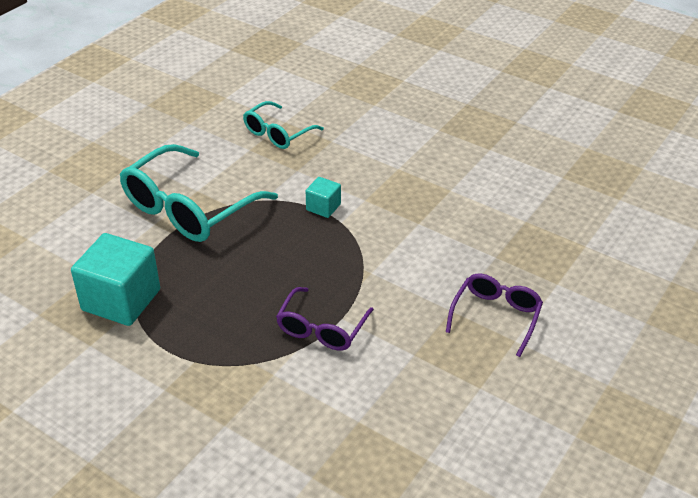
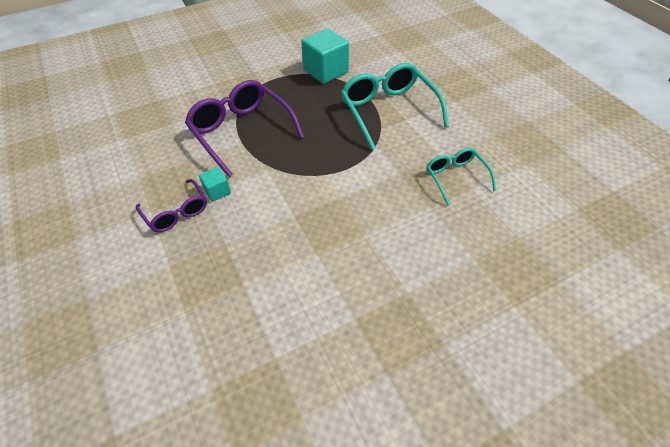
camera: 120 degrees right, 10 degrees up
(322, 328) = (241, 132): purple glasses -> purple glasses, size x1.76
(323, 207) = (347, 171): turquoise cube -> turquoise cube (217, 191)

